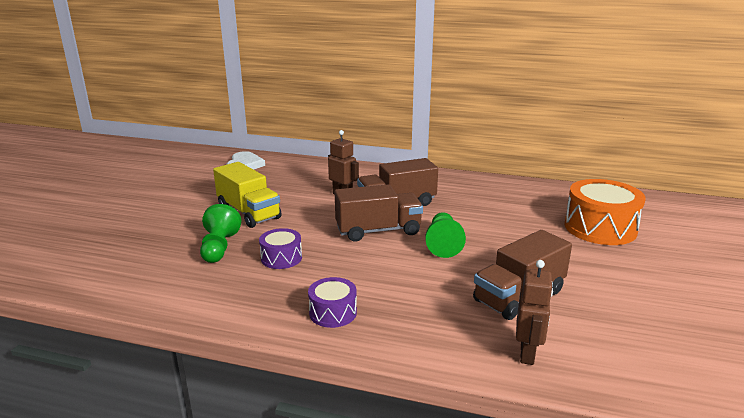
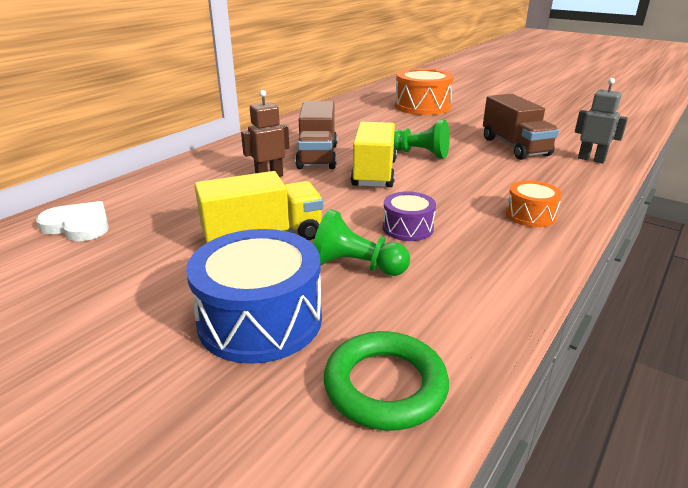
camera: 70 degrees left, 5 degrees up
(98, 274) = (385, 385): none -> green ring
(156, 231) = (260, 320): none -> blue drum
(333, 313) = (530, 215): purple drum -> orange drum
(378, 231) = (374, 173): brown truck -> yellow truck
(527, 353) = (591, 159): brown robot -> grey robot

